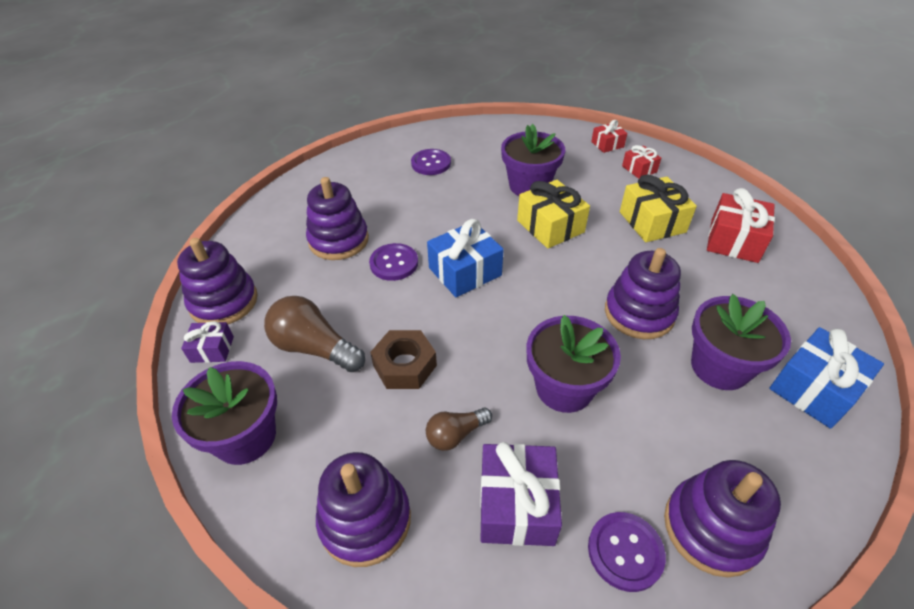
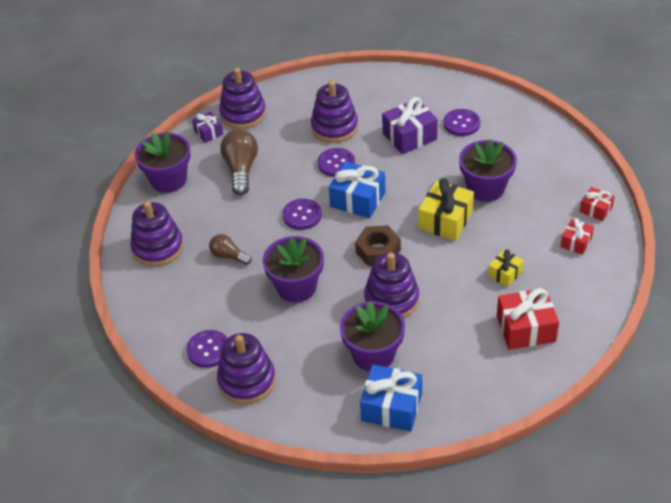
camera: 60 degrees right, 0 degrees up
(404, 365) = (258, 212): brown nut -> brown nut (378, 251)
(447, 327) = (302, 215): none -> purple button
(516, 504) = (205, 298): purple gift -> purple gift (409, 136)
(652, 222) = (505, 274): yellow gift -> yellow gift, size x0.57

